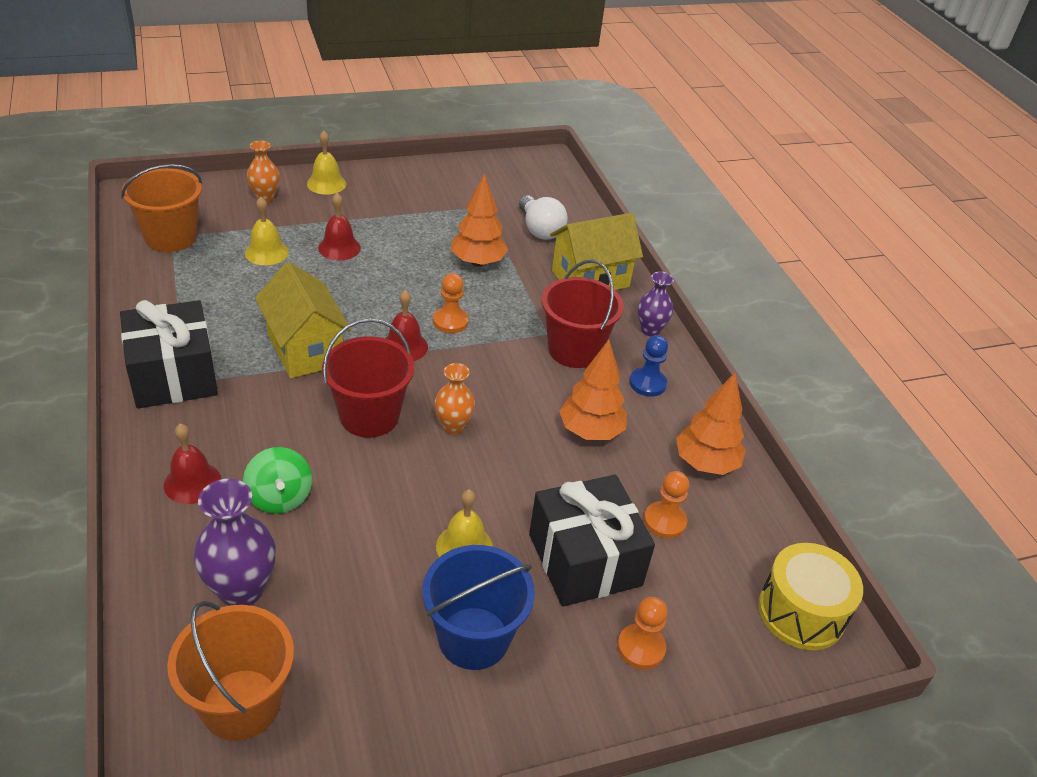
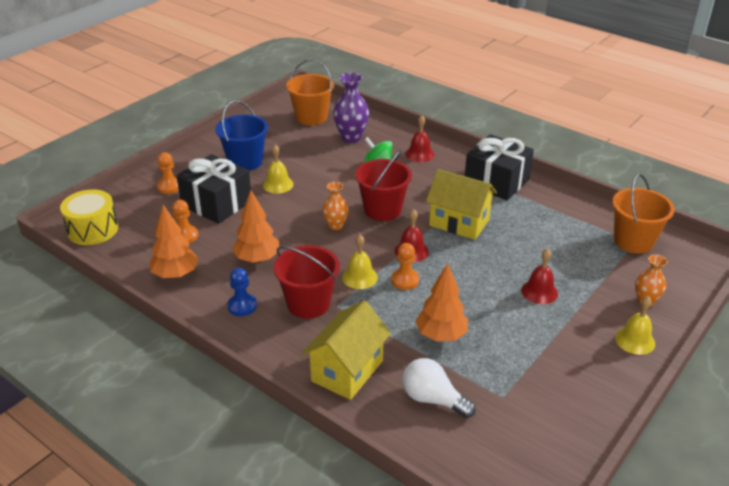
camera: 150 degrees right, 5 degrees down
(266, 252) = (571, 263): yellow bell -> yellow bell (359, 277)
(650, 330) = (267, 349): purple vase -> none

